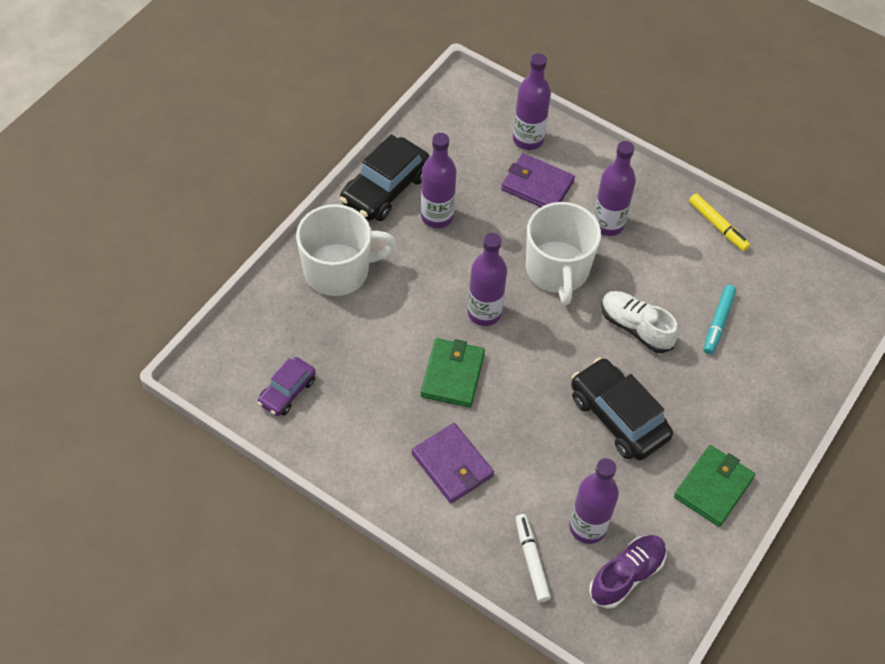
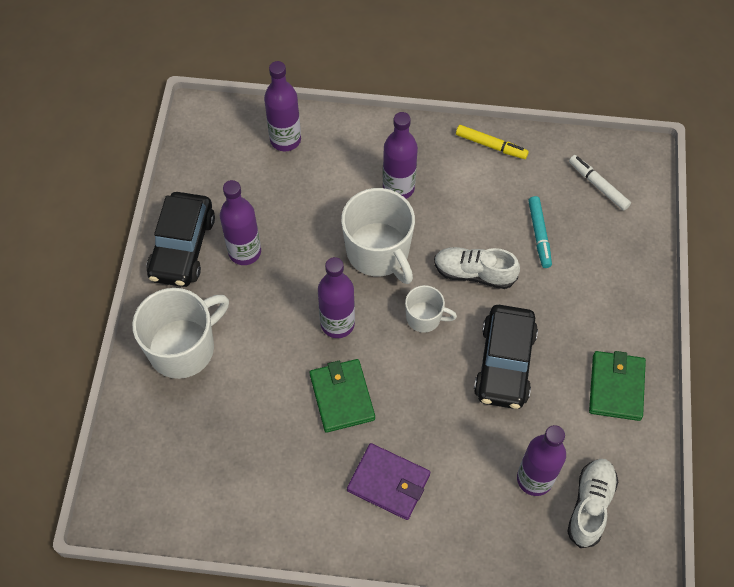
camera: 25 degrees left, 5 degrees up
(287, 391) = (201, 490): purple car -> none
(531, 560) = (505, 535): white marker -> white marker (598, 185)
(537, 185) = (317, 180): purple wallet -> none
(566, 344) = (424, 318): none -> white mug
(618, 417) = (504, 363): black car -> black car turned 105 degrees counterclockwise
(626, 575) = (590, 505): purple shoe -> white shoe

